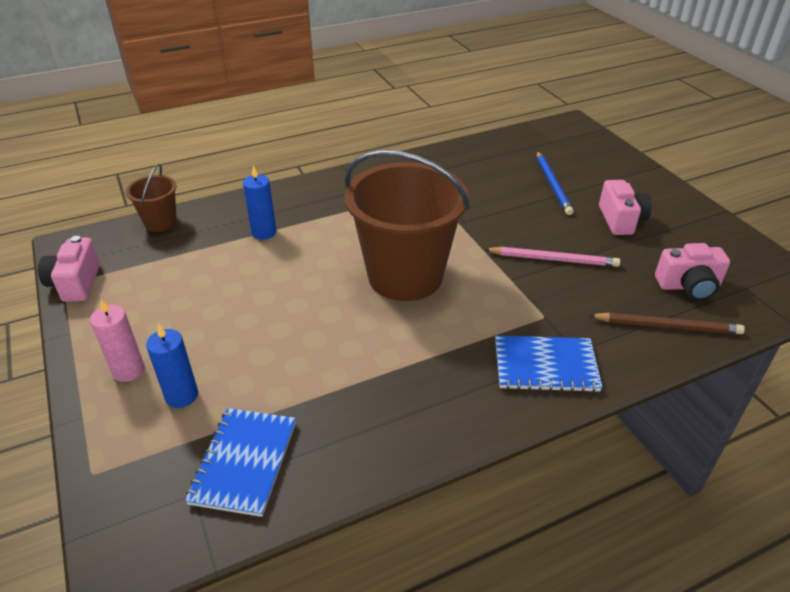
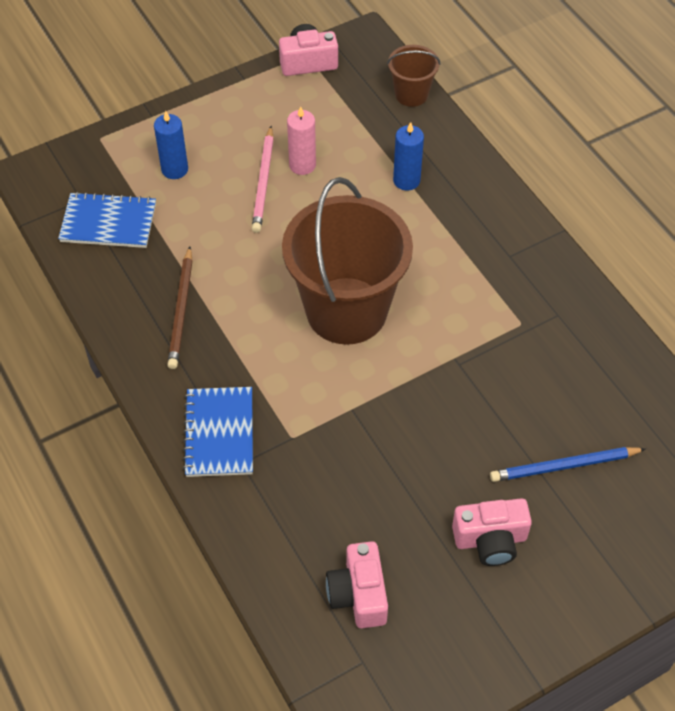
camera: 85 degrees right, 15 degrees up
(128, 370) = (201, 129): pink candle -> pink candle (302, 165)
(553, 259) = (394, 454): pink pencil -> pink pencil (263, 182)
(667, 326) = (285, 556): brown pencil -> brown pencil (181, 310)

